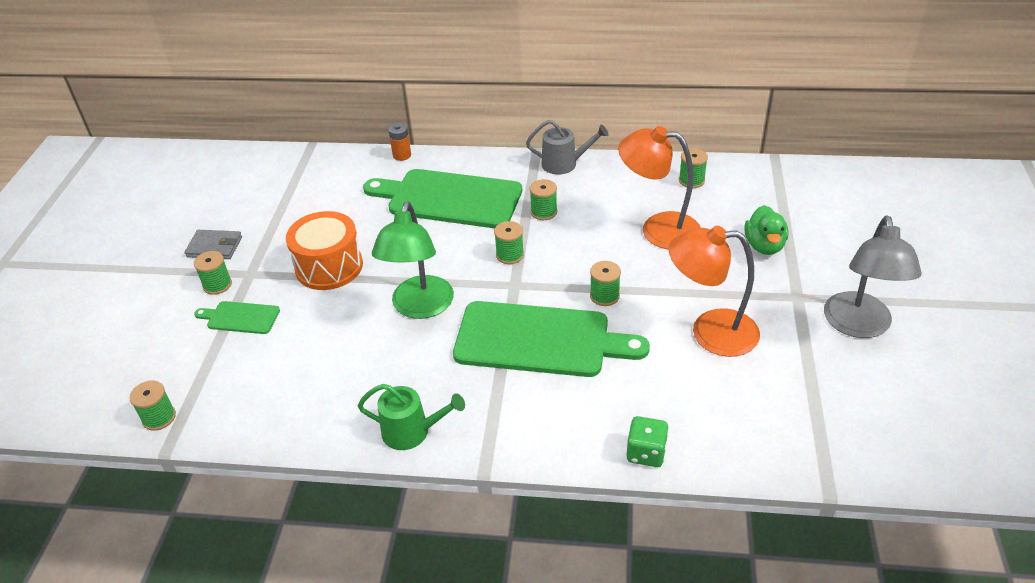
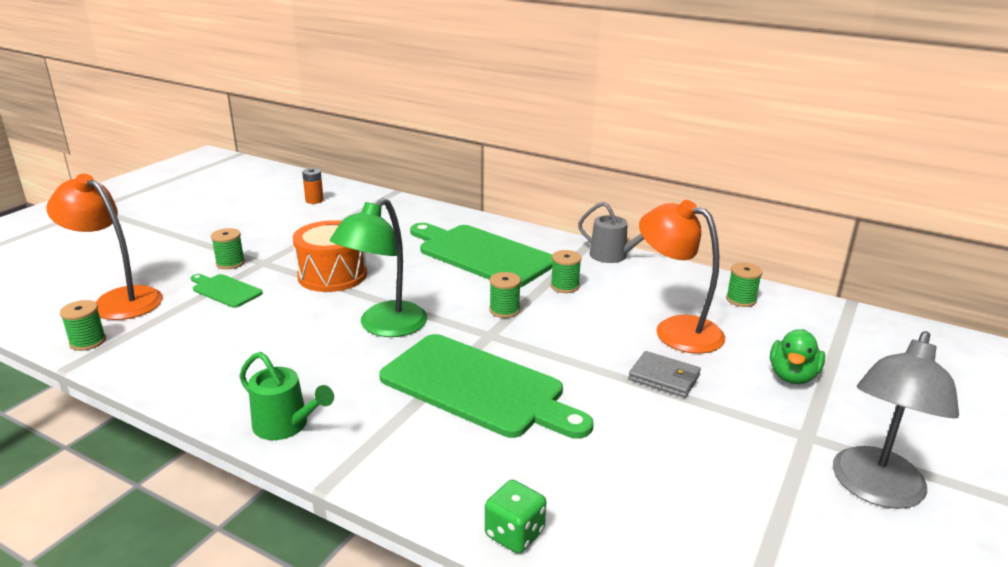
camera: 20 degrees right, 15 degrees down
(214, 247) = (254, 238): grey wallet -> grey wallet (664, 377)
(402, 155) = (465, 215): orange battery -> orange battery (314, 200)
(604, 296) = (576, 370): green spool -> none
(710, 332) = (675, 438): orange lamp -> orange lamp (118, 300)

